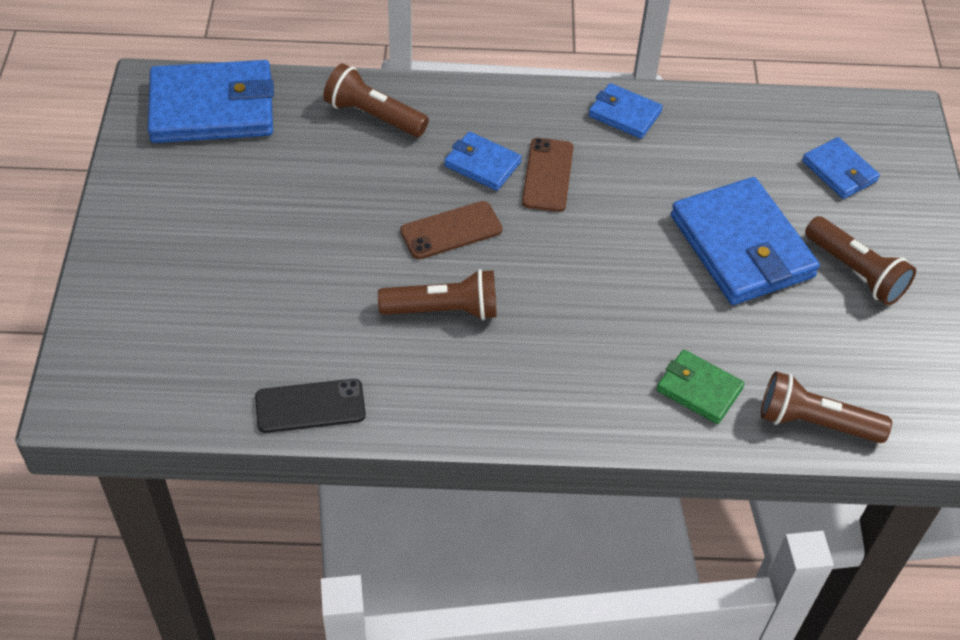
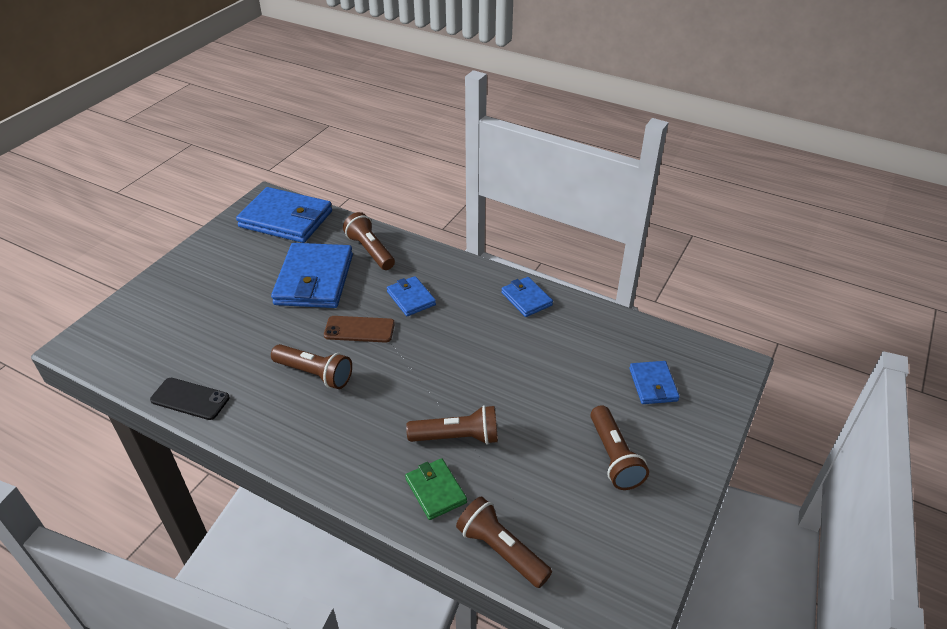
camera: 30 degrees right, 10 degrees down
(547, 175) = (446, 318): brown phone -> none
(675, 318) = (457, 437): none -> brown flashlight
(741, 246) = (541, 408): blue wallet -> blue wallet (314, 279)

